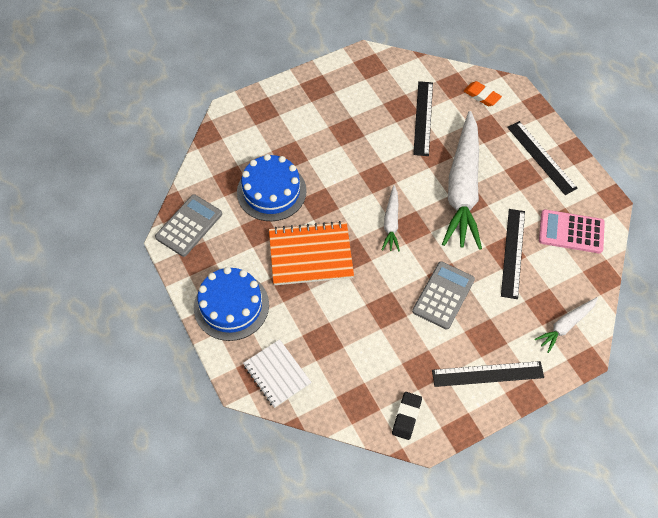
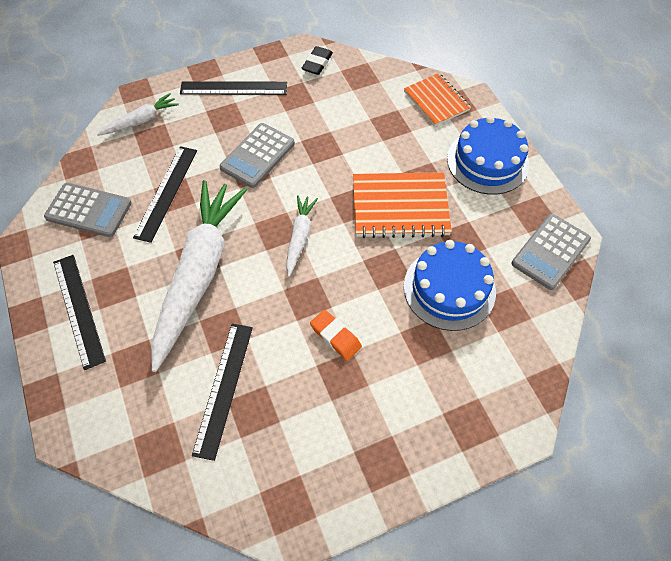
camera: 175 degrees left, 0 degrees up
(276, 374) = (436, 101): white notebook -> orange notebook
(481, 96) = (122, 422): orange eraser -> orange eraser (335, 336)
(571, 232) = (89, 210): pink calculator -> grey calculator

